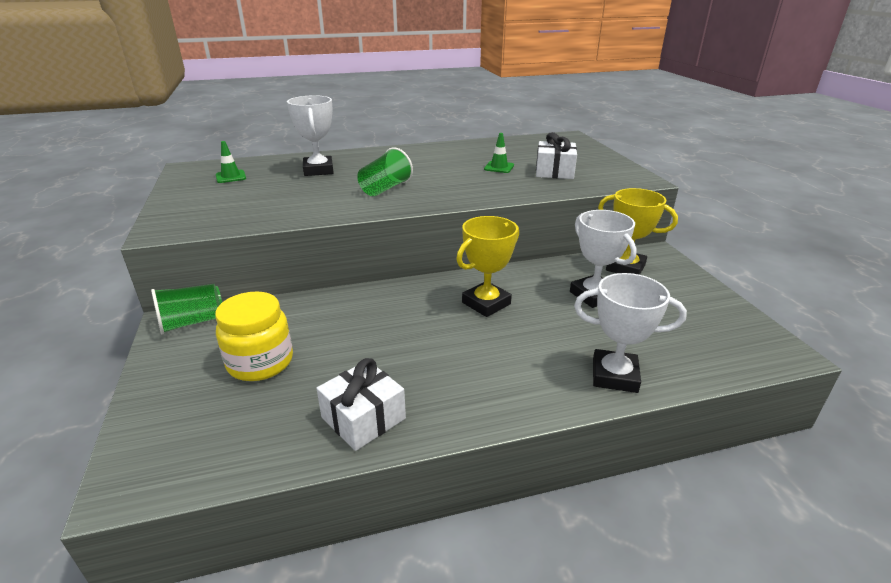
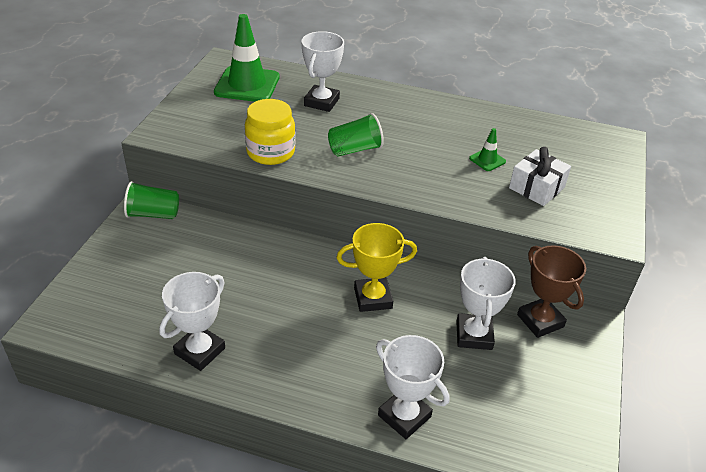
camera: 30 degrees right, 10 degrees up
(231, 177) = (247, 85): green traffic cone -> green traffic cone, size x2.22
(260, 362) = (171, 272): yellow jar -> yellow jar (270, 152)
(363, 418) = (200, 351): white gift -> white trophy
(625, 268) = (540, 321): yellow trophy -> brown trophy

